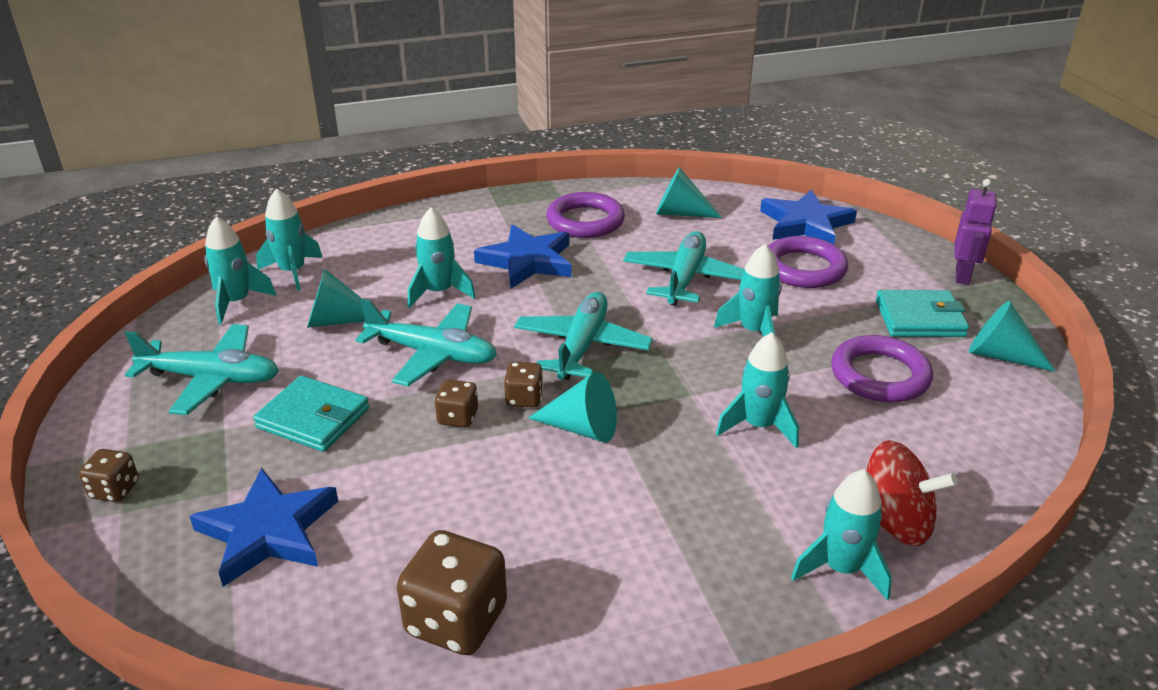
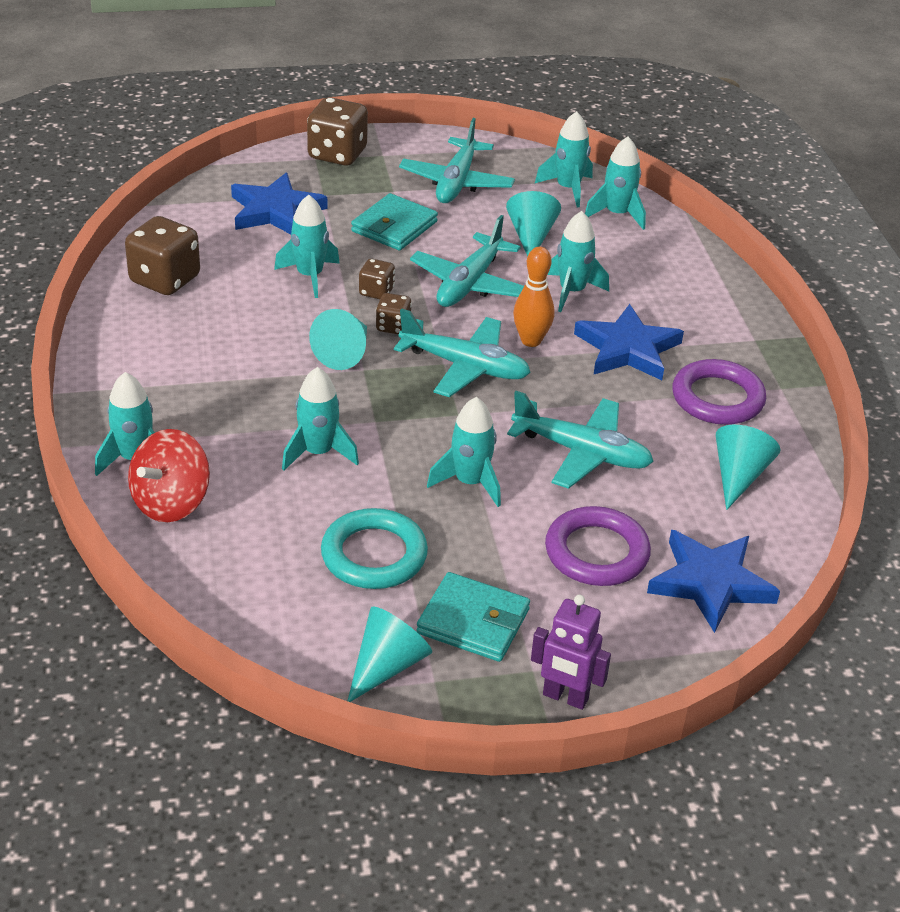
camera: 95 degrees right, 5 degrees up
(115, 490) = (337, 154): brown dice -> brown dice, size x1.87
(431, 476) = (310, 276): none -> turquoise rocket
(528, 311) = (531, 341): none -> orange bowling pin
(880, 375) = (374, 555): purple ring -> turquoise ring
(919, 318) = (473, 622): turquoise wallet -> turquoise wallet turned 75 degrees counterclockwise

